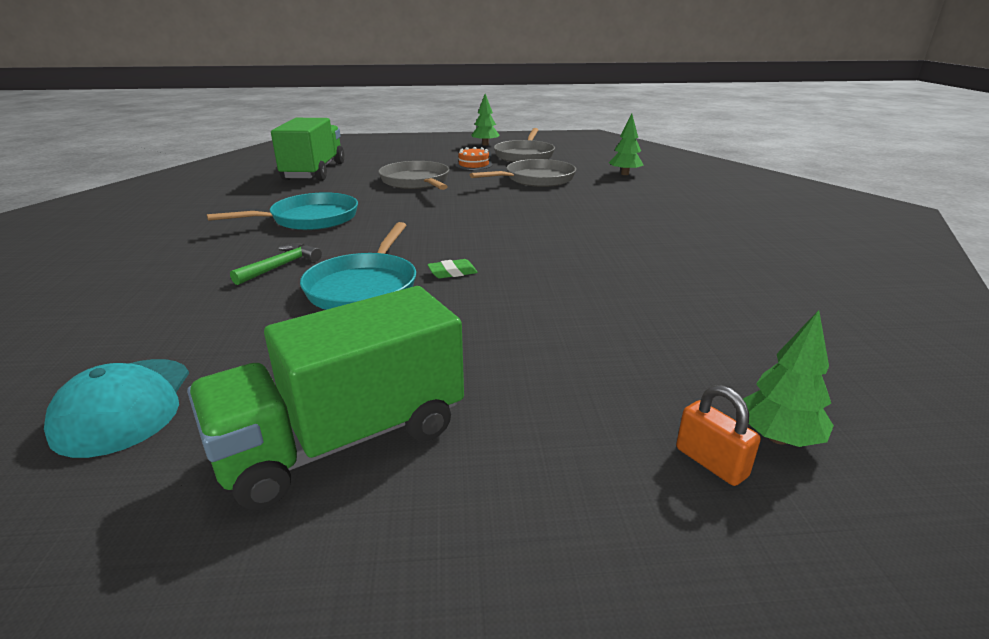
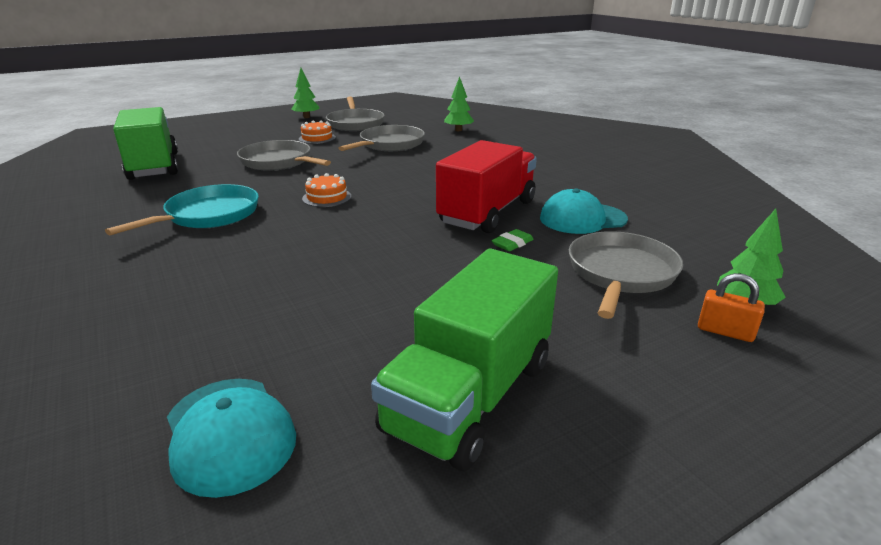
camera: 25 degrees left, 0 degrees up
(281, 266) = (234, 266): green hammer -> none
(364, 287) = (341, 268): turquoise pan -> none
(422, 220) = (327, 197): none -> orange cake
(452, 272) = (406, 239): green eraser -> green eraser (512, 243)
(564, 262) = (487, 212): none -> red truck
(646, 359) = (620, 273): none -> grey pan
(667, 288) = (582, 219): none -> turquoise cap

